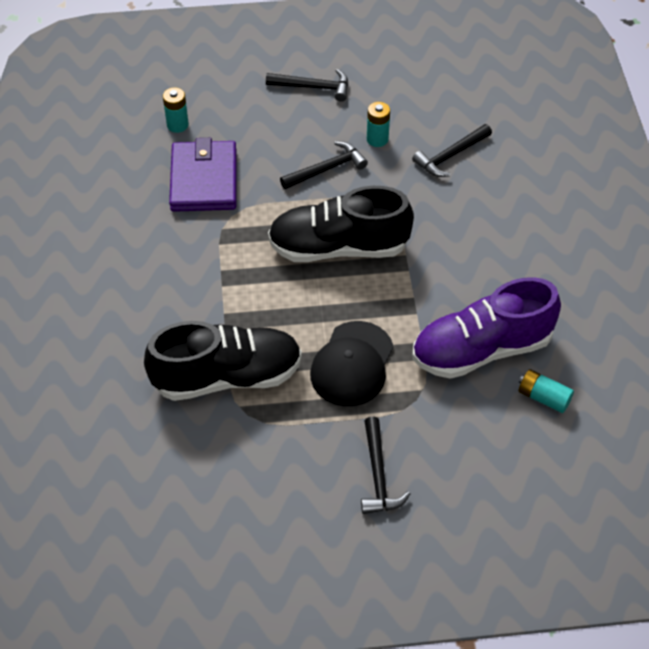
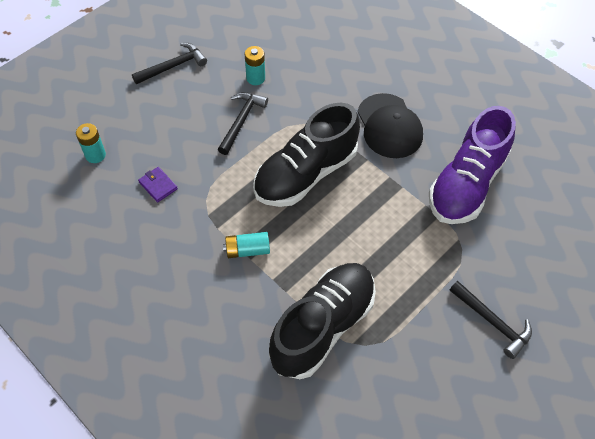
camera: 40 degrees left, 5 degrees up
(204, 180) = (158, 185): purple wallet -> purple wallet, size x0.42
(352, 364) = (397, 253): black cap -> black cap (389, 126)
(450, 156) = (316, 61): black hammer -> none
(543, 397) = (533, 190): turquoise battery -> turquoise battery (247, 250)

